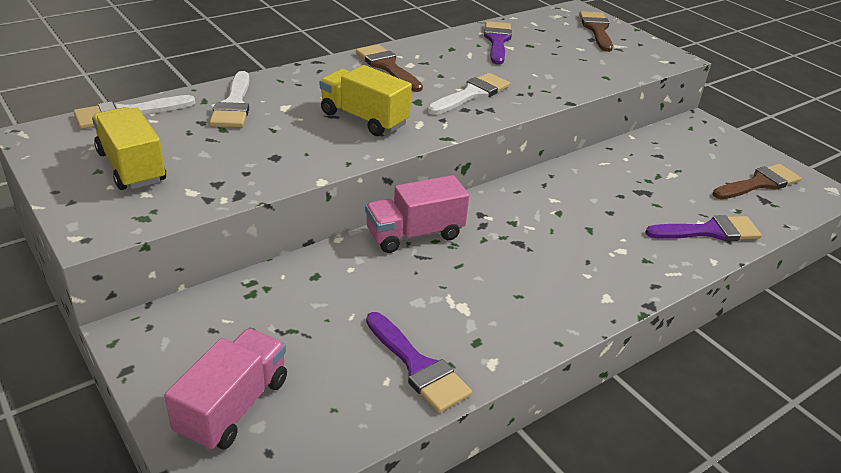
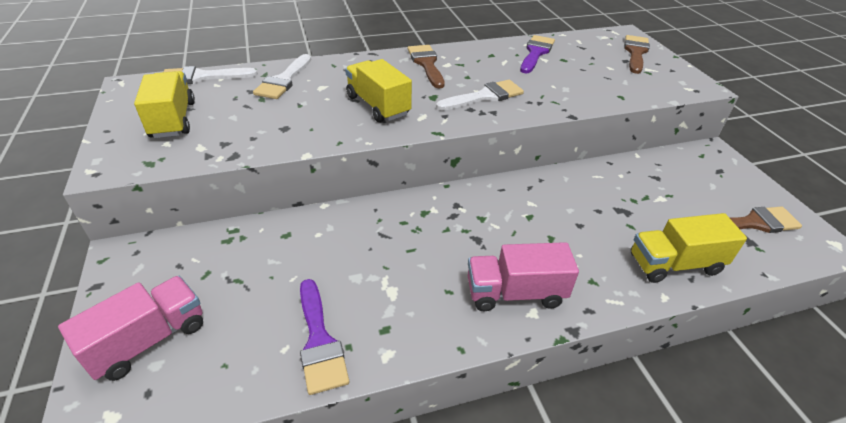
camera: 20 degrees right, 5 degrees up
(414, 234) = (389, 213): pink truck -> pink truck (515, 293)
(709, 231) = (674, 264): purple brush -> yellow truck

